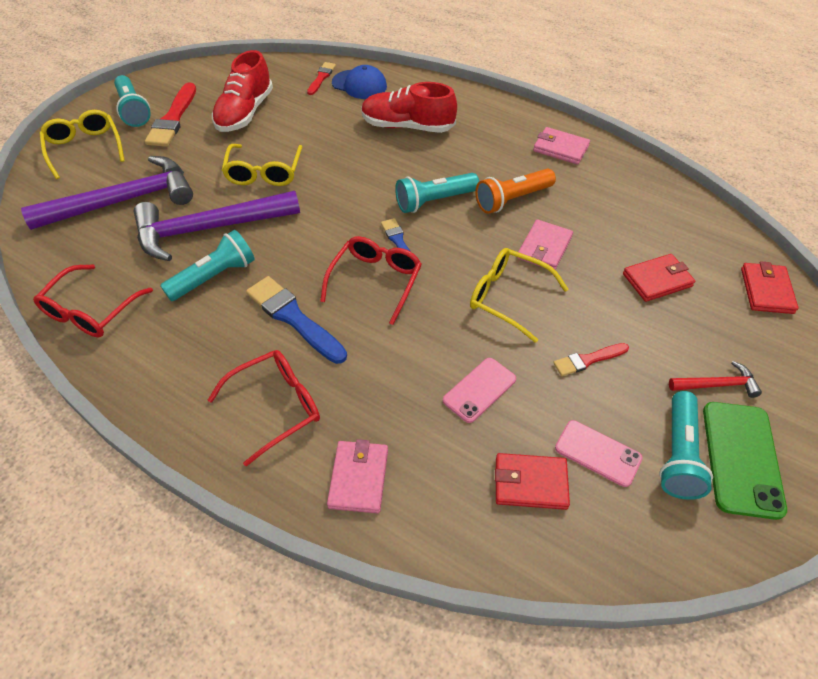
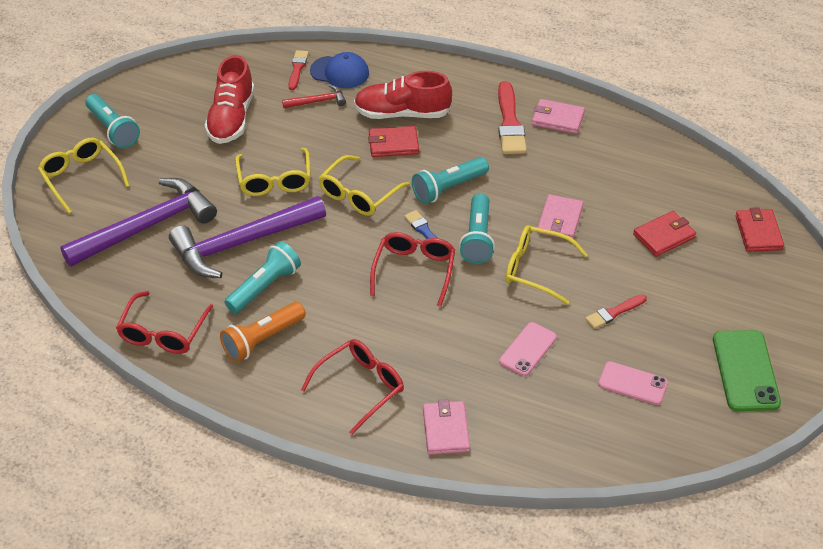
camera: 10 degrees left, 5 degrees down
(173, 119) = (159, 134): red brush -> red brush (510, 123)
(293, 318) = (350, 313): blue brush -> none
(342, 196) = (358, 194): none -> yellow glasses
(512, 200) = (521, 177): orange flashlight -> orange flashlight (262, 340)
(530, 483) = (583, 413): red wallet -> red wallet (393, 144)
(679, 455) = (696, 375): turquoise flashlight -> turquoise flashlight (478, 238)
(717, 384) = (722, 317): red hammer -> red hammer (318, 101)

